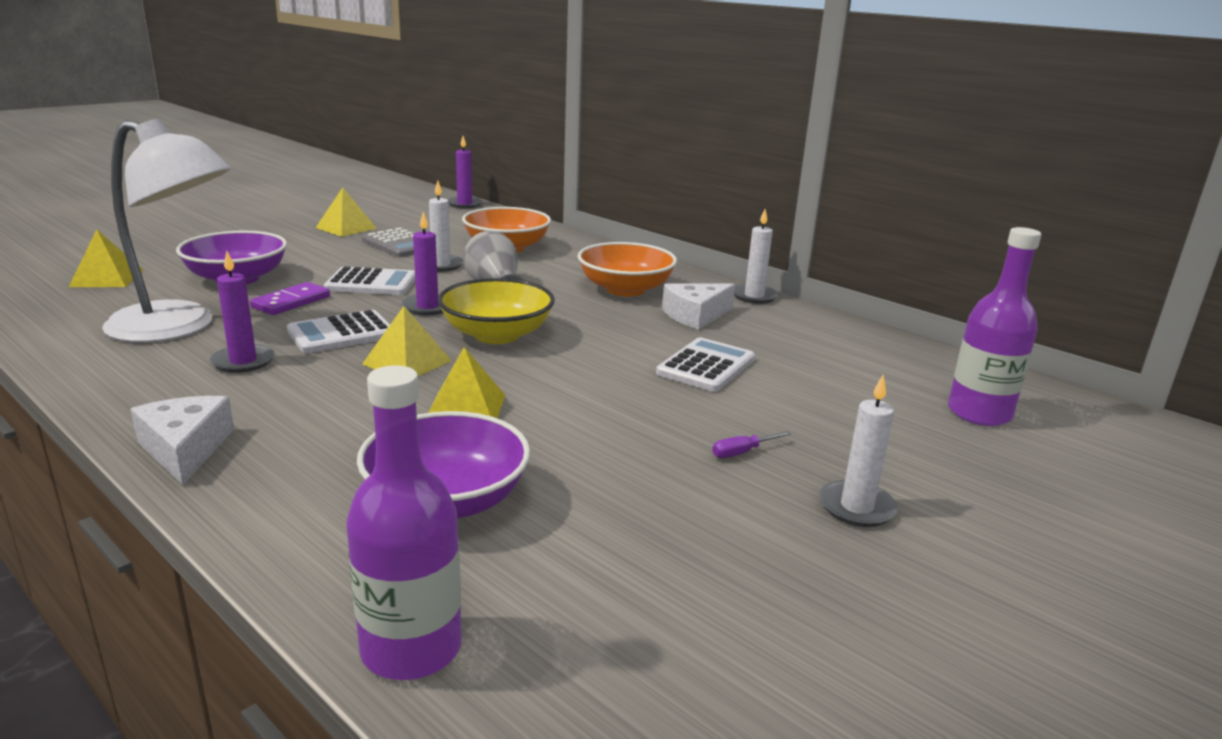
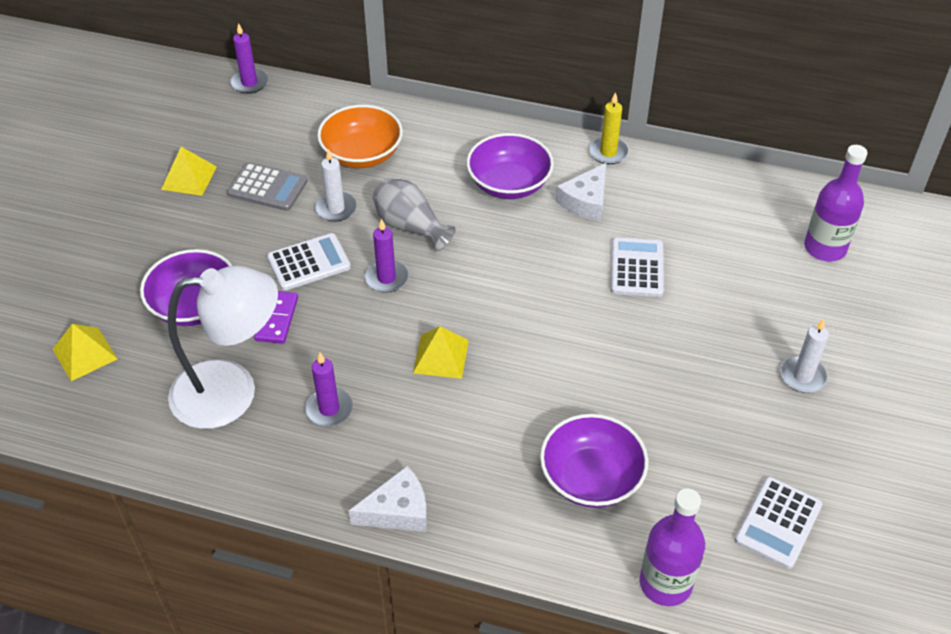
camera: 25 degrees left, 25 degrees up
(185, 449) = (398, 510): white cheese -> white cheese turned 120 degrees clockwise
(341, 333) = (360, 343): white calculator -> white calculator (778, 523)
(465, 408) = (525, 388): yellow pyramid -> none
(497, 335) = (470, 293): yellow bowl -> none
(625, 289) = (509, 184): orange bowl -> purple bowl
(742, 452) = (716, 354): purple screwdriver -> none
(754, 296) = (608, 152): white candle -> yellow candle

